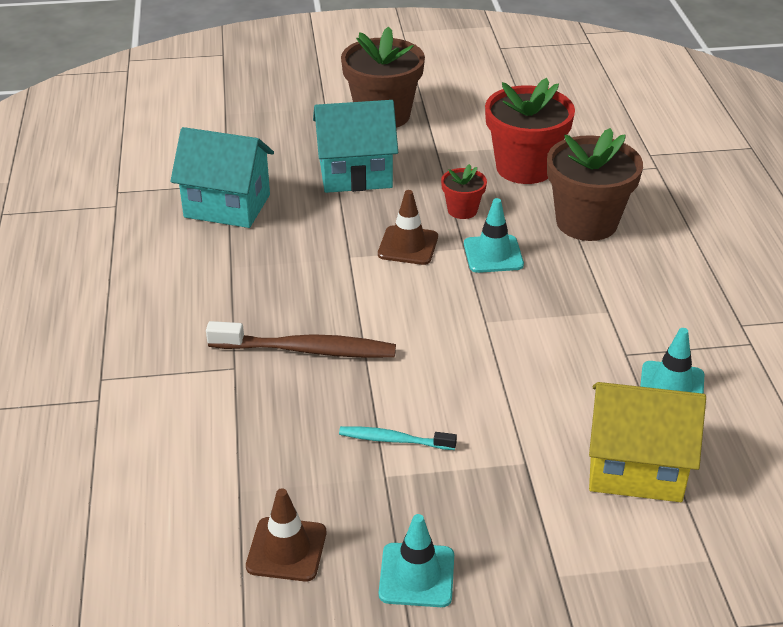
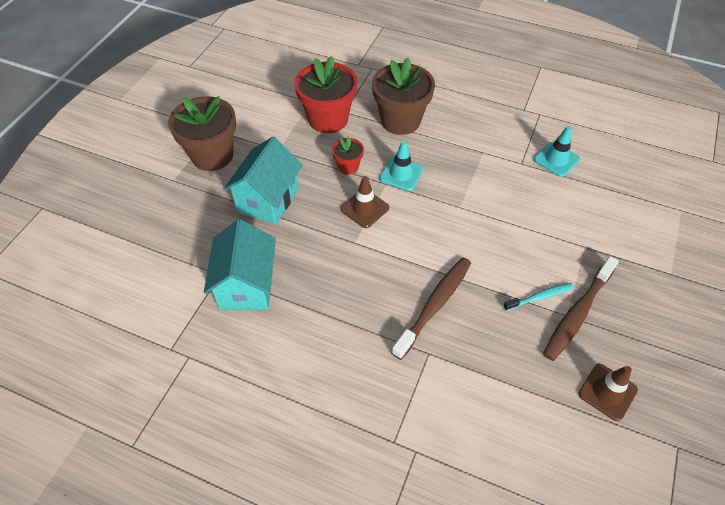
camera: 60 degrees left, 15 degrees up
(227, 206) = (246, 285): turquoise house -> turquoise house turned 45 degrees counterclockwise
(394, 440) = (539, 297): turquoise toothbrush -> turquoise toothbrush turned 150 degrees counterclockwise
(396, 485) = (577, 313): none -> brown toothbrush
(416, 575) = (650, 335): turquoise traffic cone -> none
(635, 468) = (609, 204): yellow house -> none

